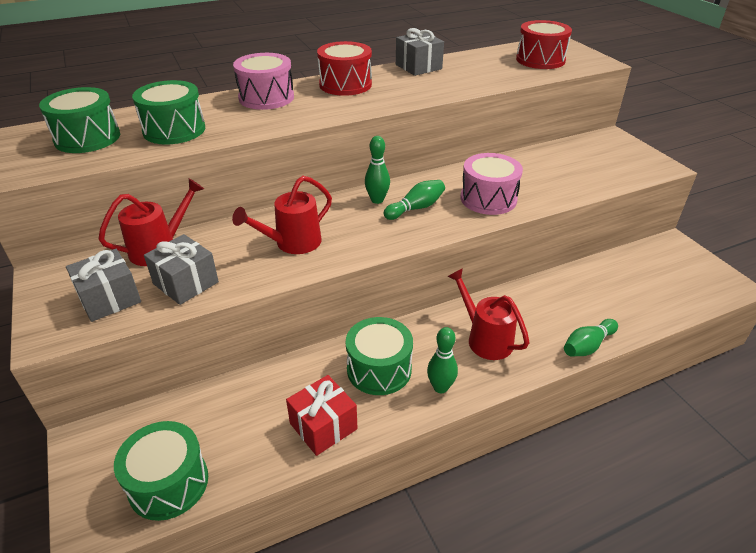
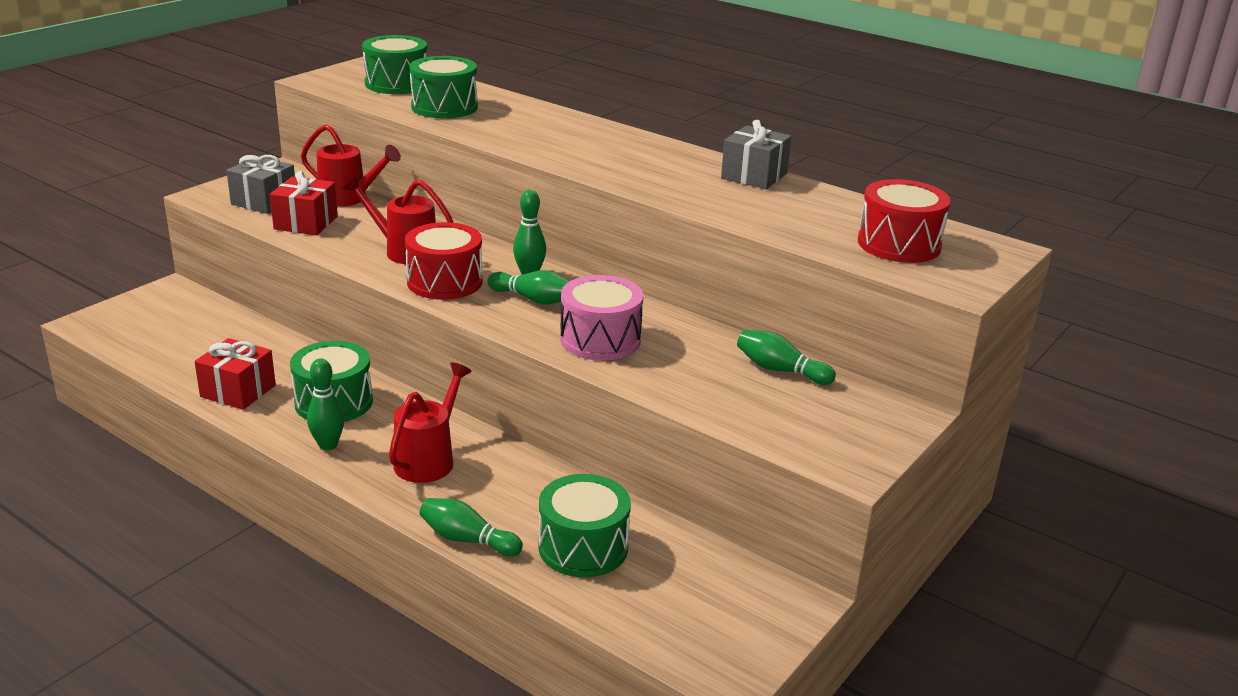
camera: 60 degrees right, 10 degrees down
(168, 483) = (141, 338): green drum -> green drum (583, 547)
(186, 283) = (306, 223): grey gift -> red gift
(266, 98) = (560, 124): pink drum -> none
(345, 84) = (643, 150): red drum -> red drum (444, 282)
(554, 155) = (780, 370): none -> green bowling pin

